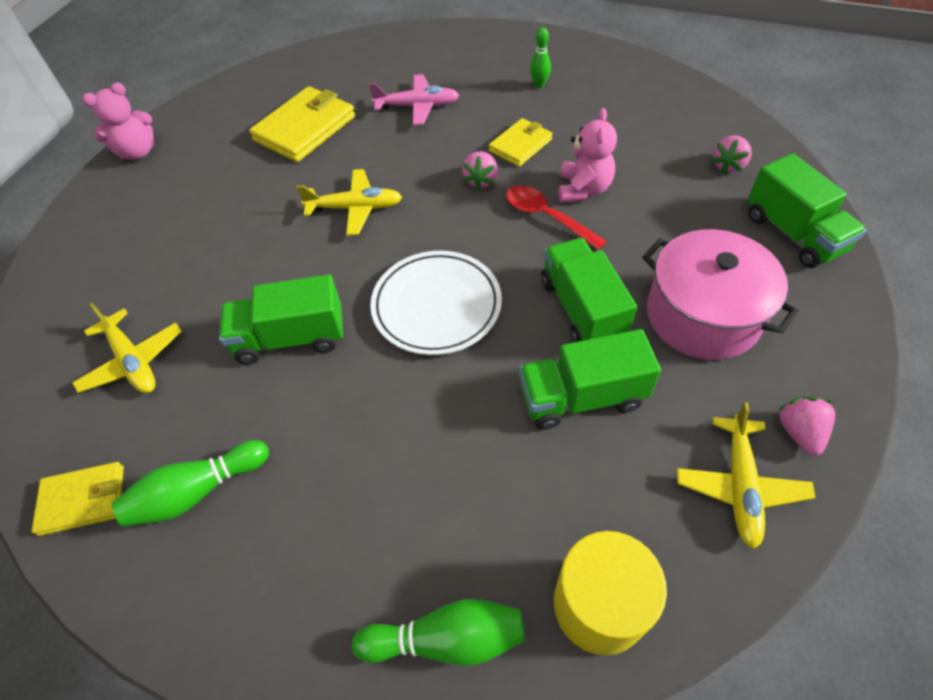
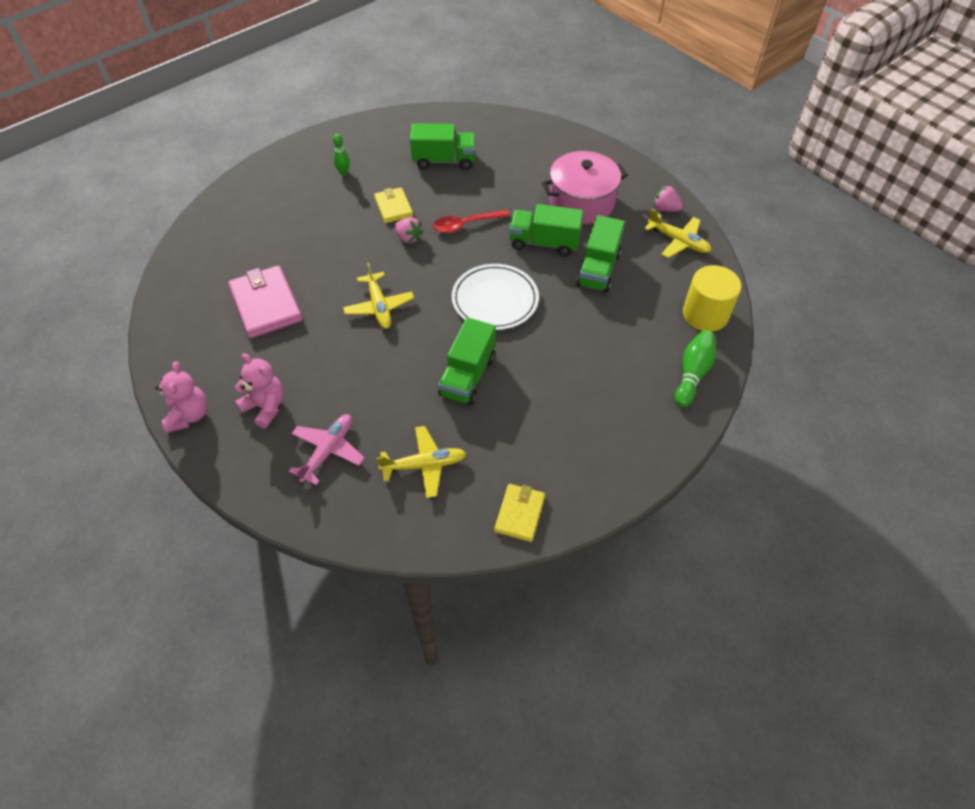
camera: 65 degrees left, 0 degrees up
(197, 491) = (550, 453): green bowling pin -> none
(305, 128) = (266, 304): yellow wallet -> pink wallet
(355, 208) = (379, 306): yellow plane -> yellow plane turned 135 degrees clockwise
(417, 106) = (304, 237): pink plane -> pink plane (328, 451)
(583, 189) = (457, 200): pink teddy bear -> pink teddy bear (265, 407)
(728, 165) = (490, 138): pink strawberry -> none
(793, 233) = (556, 144): green truck -> green truck (444, 161)

